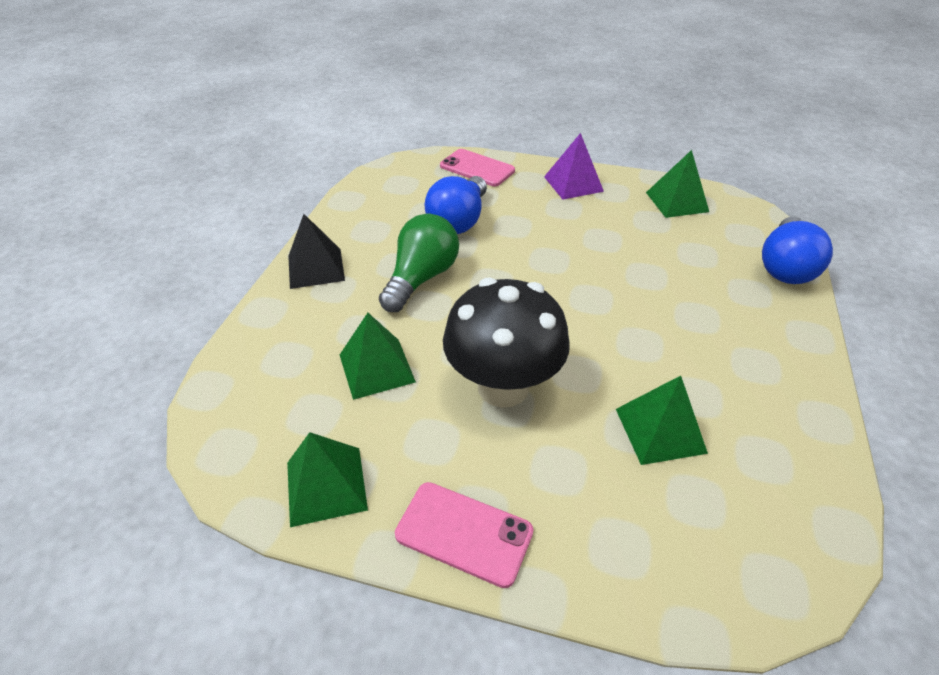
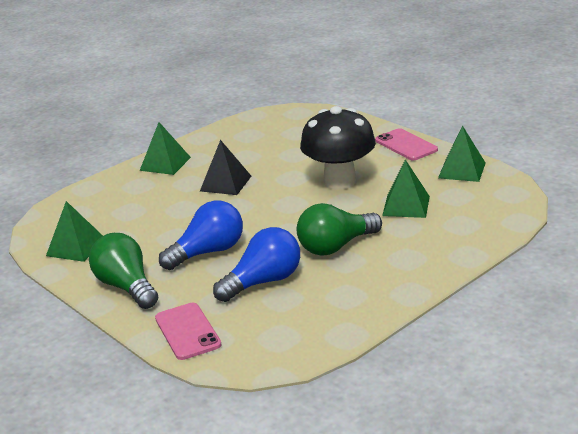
camera: 145 degrees left, 15 degrees down
(316, 268) = (412, 275): black pyramid -> black pyramid (225, 183)
(573, 184) = (126, 287): purple pyramid -> green light bulb
(660, 430) = (281, 151): green pyramid -> green pyramid (165, 163)
(785, 267) = (92, 190): blue light bulb -> blue light bulb (208, 252)

